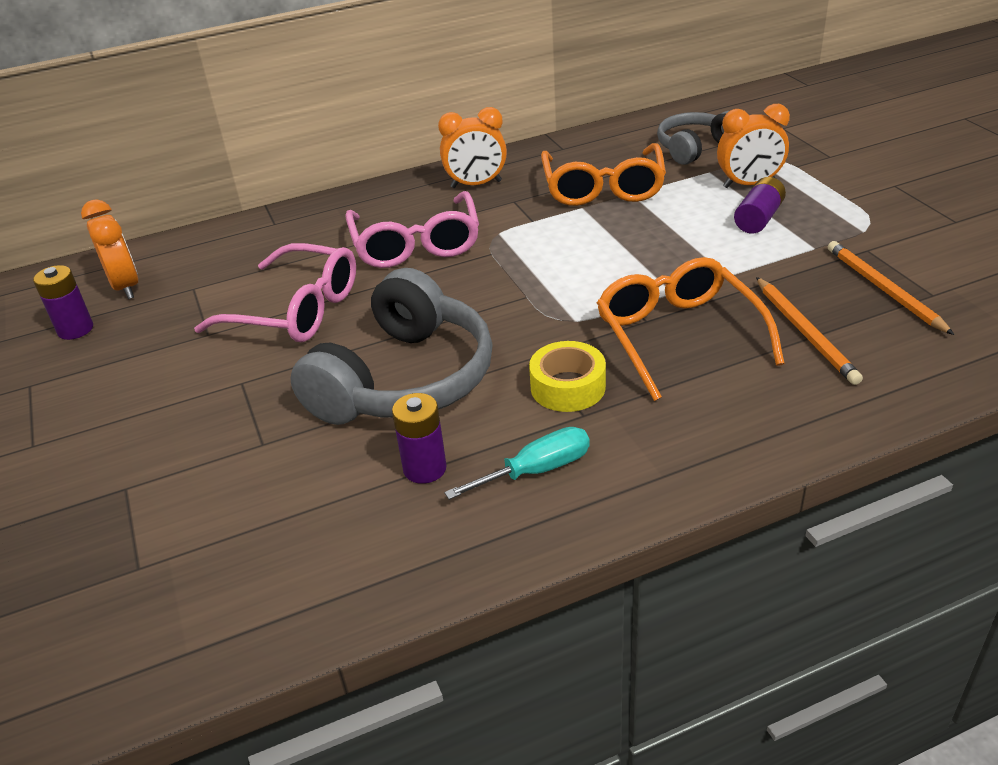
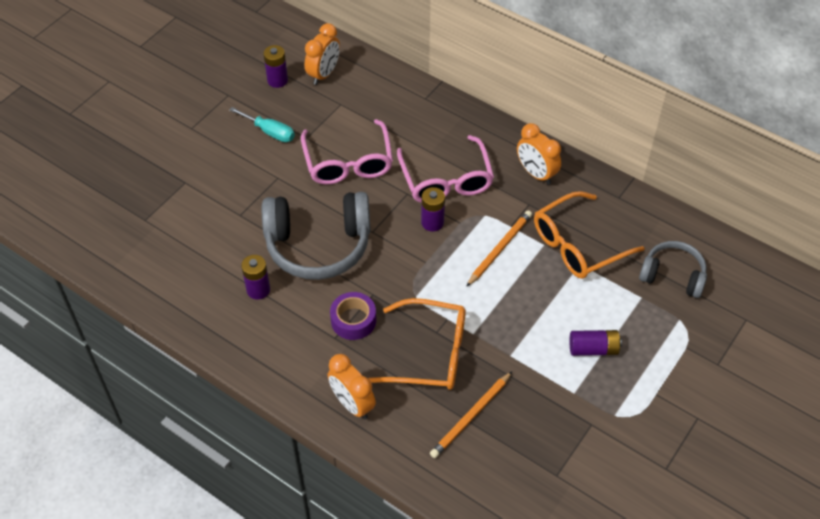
camera: 55 degrees right, 15 degrees up
(416, 244) = (446, 180): pink glasses -> pink glasses turned 60 degrees counterclockwise
(469, 273) = (432, 222): none -> purple battery
(536, 470) = (281, 336): turquoise screwdriver -> turquoise screwdriver (270, 132)
(568, 387) = (353, 320): yellow tape -> purple tape
(678, 336) = (430, 353): orange glasses -> orange glasses turned 60 degrees clockwise
(749, 184) = (638, 327): orange clock -> orange clock (352, 404)
(883, 290) = (545, 446): orange pencil -> orange pencil (499, 249)

